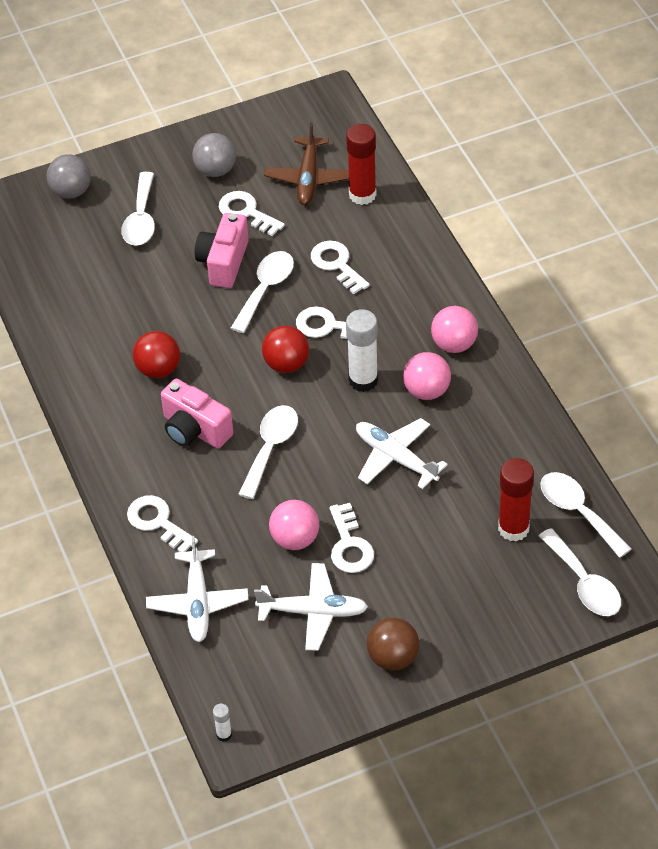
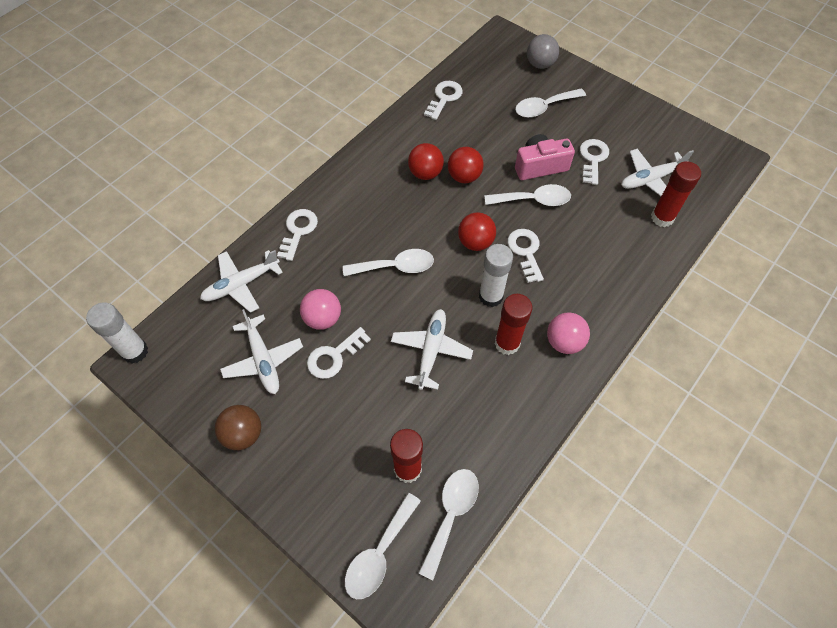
camera: 60 degrees right, 10 degrees up
(189, 336) = (464, 176): none -> red ball
(195, 430) = (386, 216): pink camera -> none
(215, 170) = (616, 126): grey ball -> none
(224, 734) = (135, 351): white glue stick -> white glue stick, size x2.14
(308, 178) = (651, 179): brown plane -> white plane
(337, 264) = (585, 231): white key -> white key (444, 98)
(426, 391) = (507, 343): pink ball -> red glue stick

